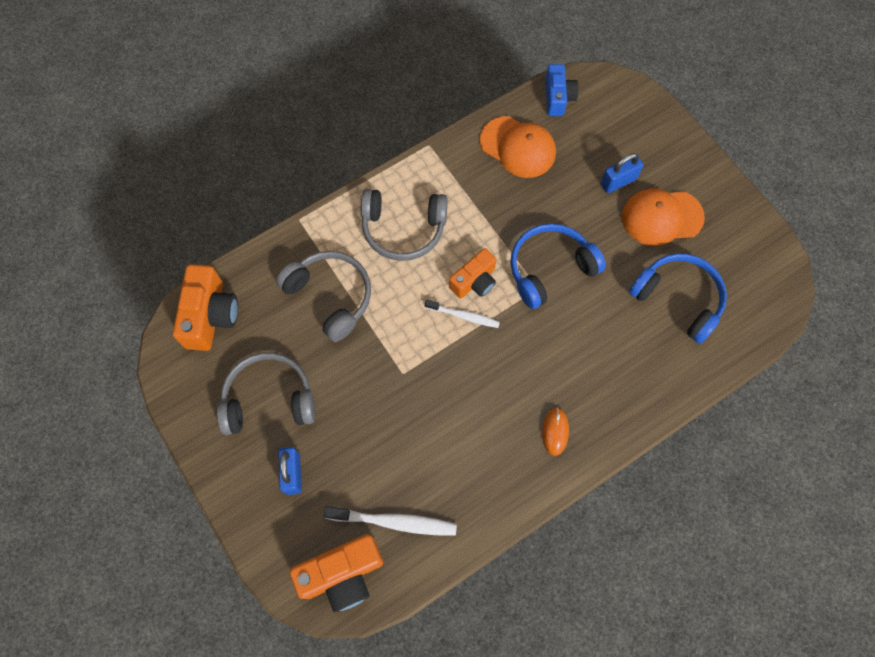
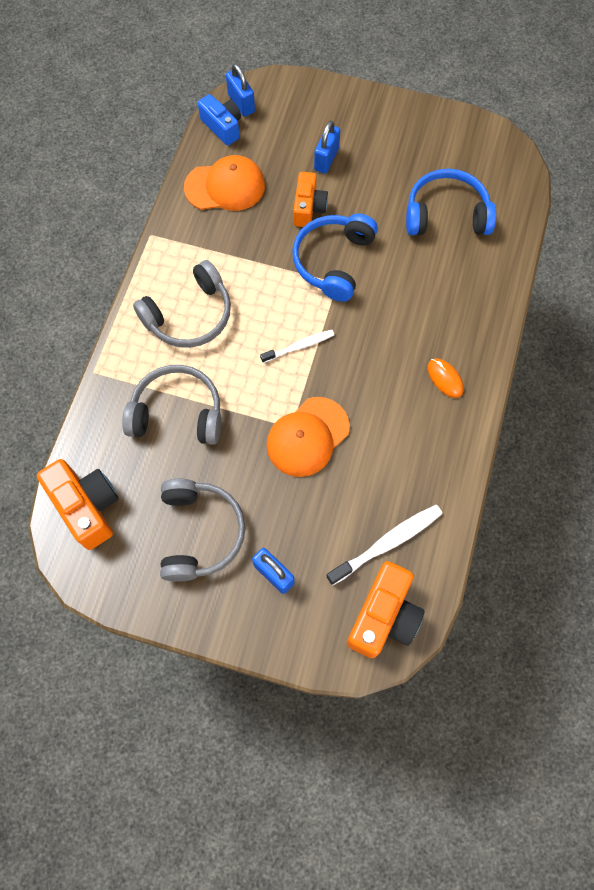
camera: 40 degrees left, 0 degrees up
(269, 399) = (200, 533): grey headphones -> grey headphones turned 135 degrees clockwise
(474, 281) = (284, 314): orange camera -> orange camera (308, 208)
(589, 88) = (241, 103): none -> blue padlock
(661, 217) = (382, 163): orange cap -> orange cap (307, 437)

